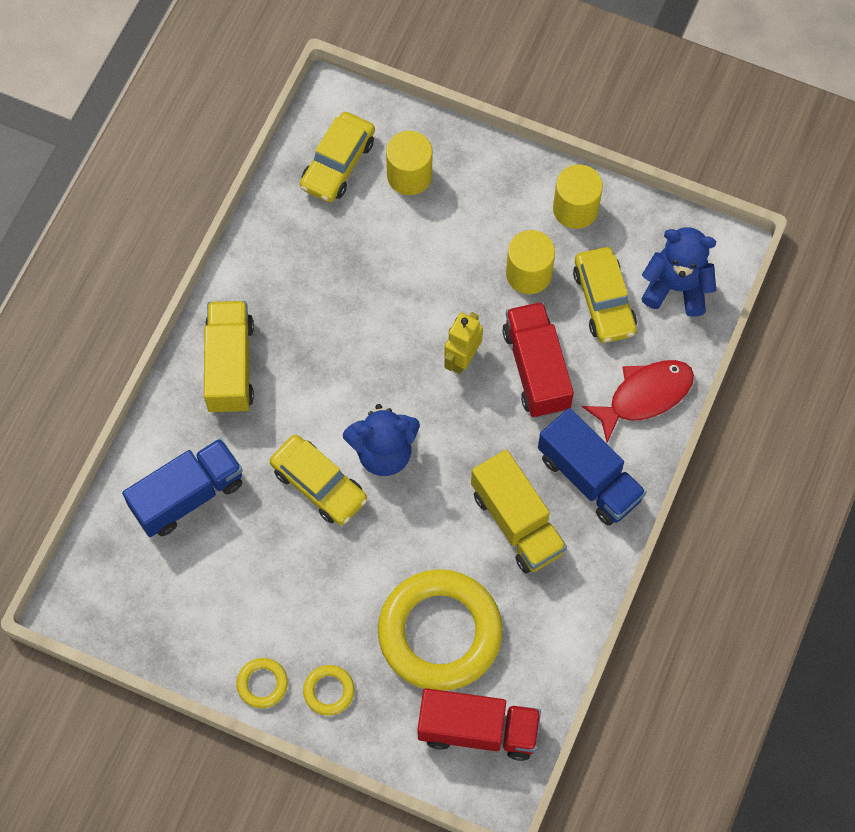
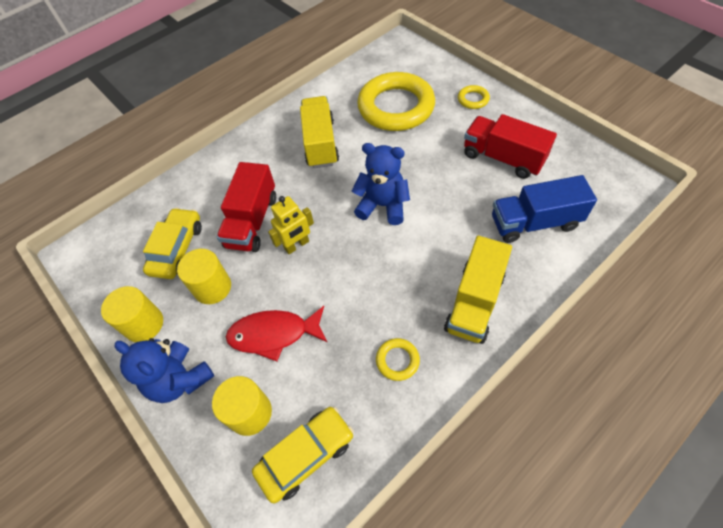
camera: 150 degrees left, 10 degrees down
(262, 684) = (512, 112): yellow ring -> yellow ring (397, 360)
(319, 485) = (436, 200): yellow car -> none
(478, 730) = (397, 65): red truck -> red truck (503, 158)
(589, 478) = (263, 152): blue truck -> none
(645, 396) = (198, 183): red fish -> red fish (274, 334)
(676, 287) = (125, 240): blue teddy bear -> blue teddy bear (180, 379)

